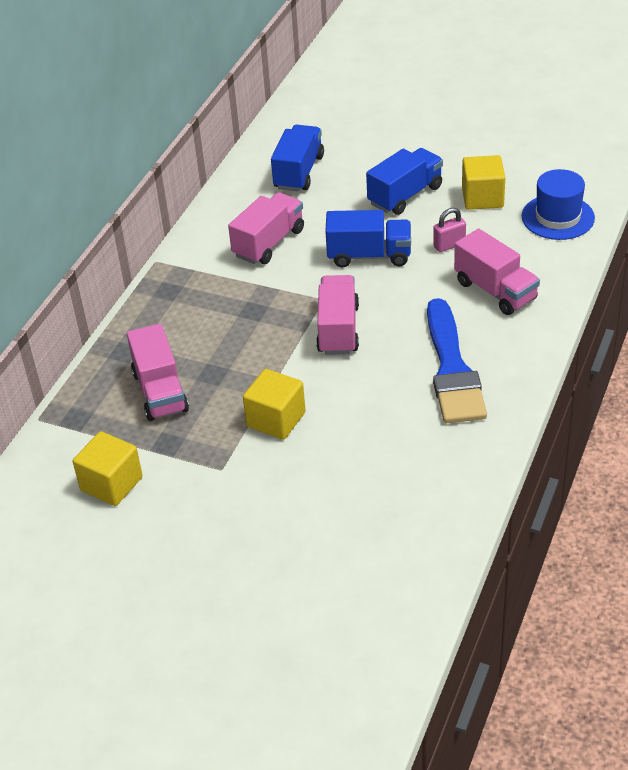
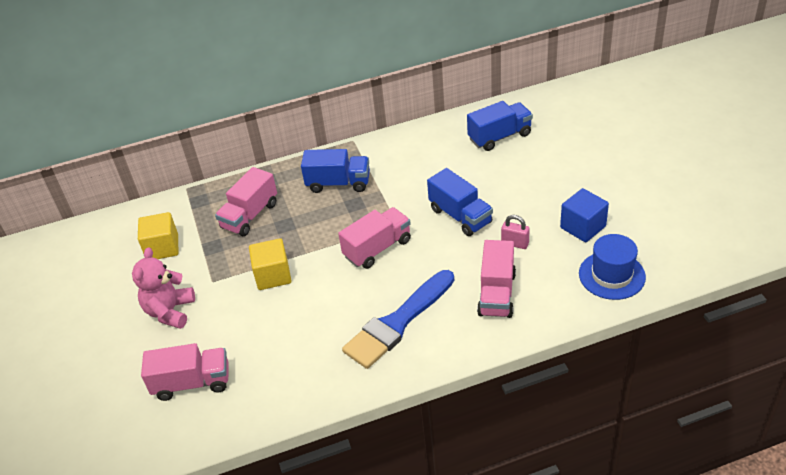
camera: 50 degrees right, 0 degrees up
(223, 524) = (170, 311): none -> pink teddy bear
(269, 243) = (420, 169): pink truck -> pink truck (192, 383)
(405, 195) = (538, 192): blue truck -> blue truck (338, 183)
(482, 198) = (583, 227): yellow cube -> blue cube

